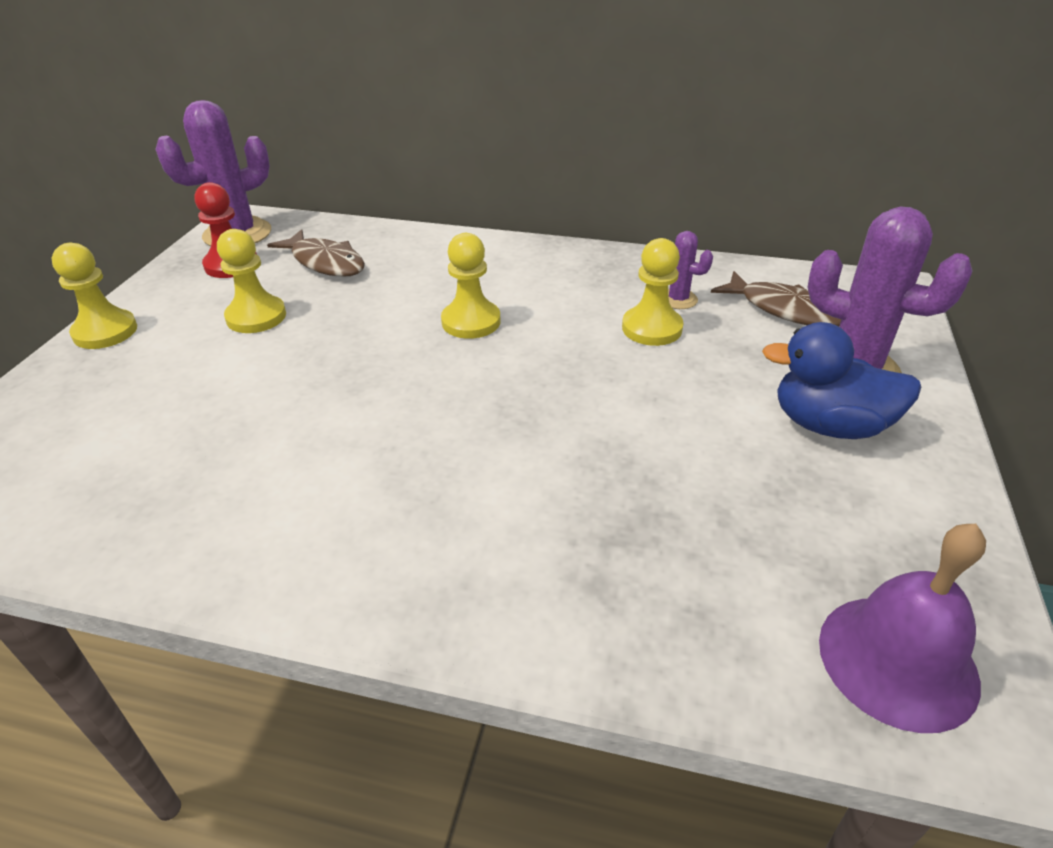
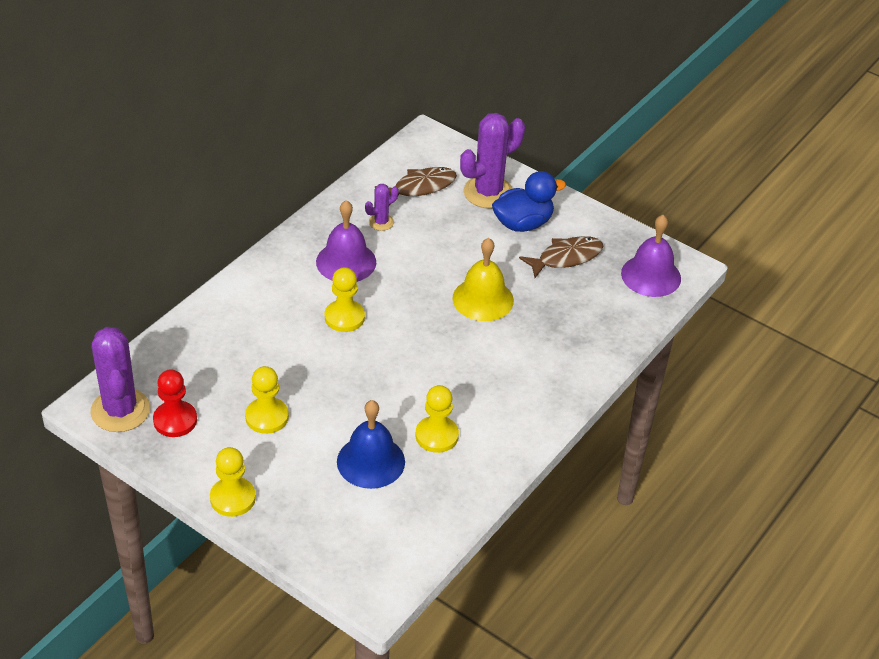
camera: 70 degrees left, 5 degrees up
(191, 420) = (371, 461): none -> blue bell
(325, 262) = (211, 368): brown fish -> brown fish (566, 258)
(576, 295) = (346, 262): none -> purple bell
(608, 432) = (483, 299): none -> yellow bell
(652, 328) = (403, 246): yellow pawn -> yellow pawn (436, 436)
(829, 425) = (523, 223): blue duck -> blue duck turned 150 degrees counterclockwise

